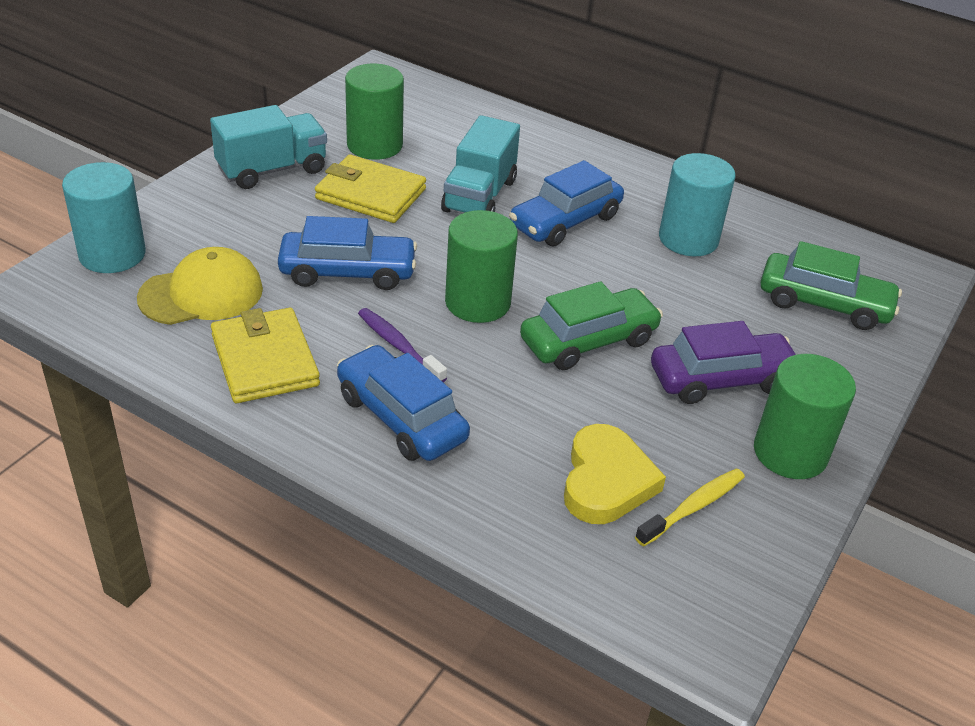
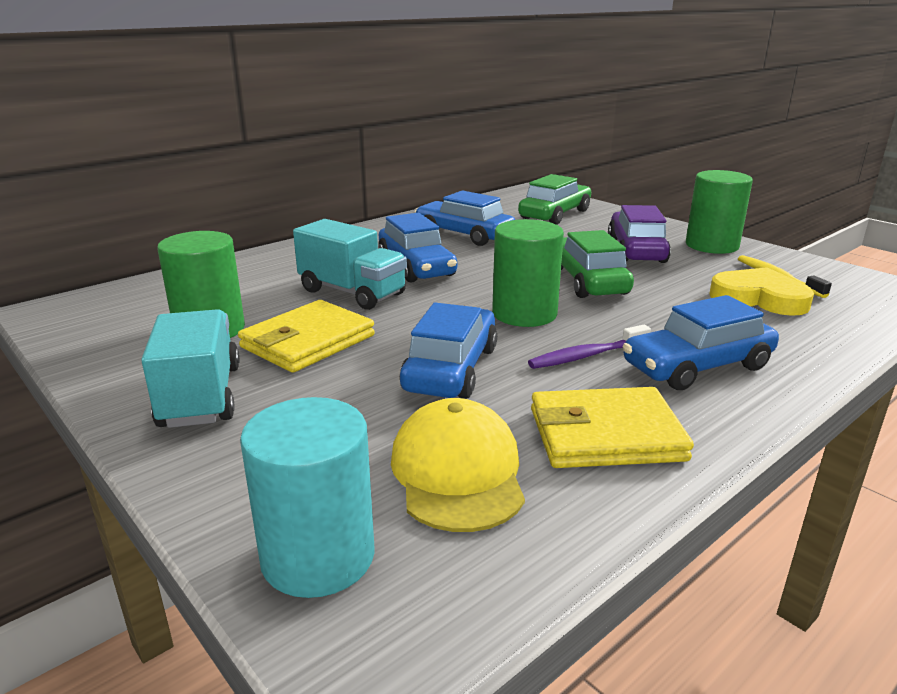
camera: 70 degrees left, 15 degrees down
(688, 239) = (464, 234): turquoise cylinder -> blue car

